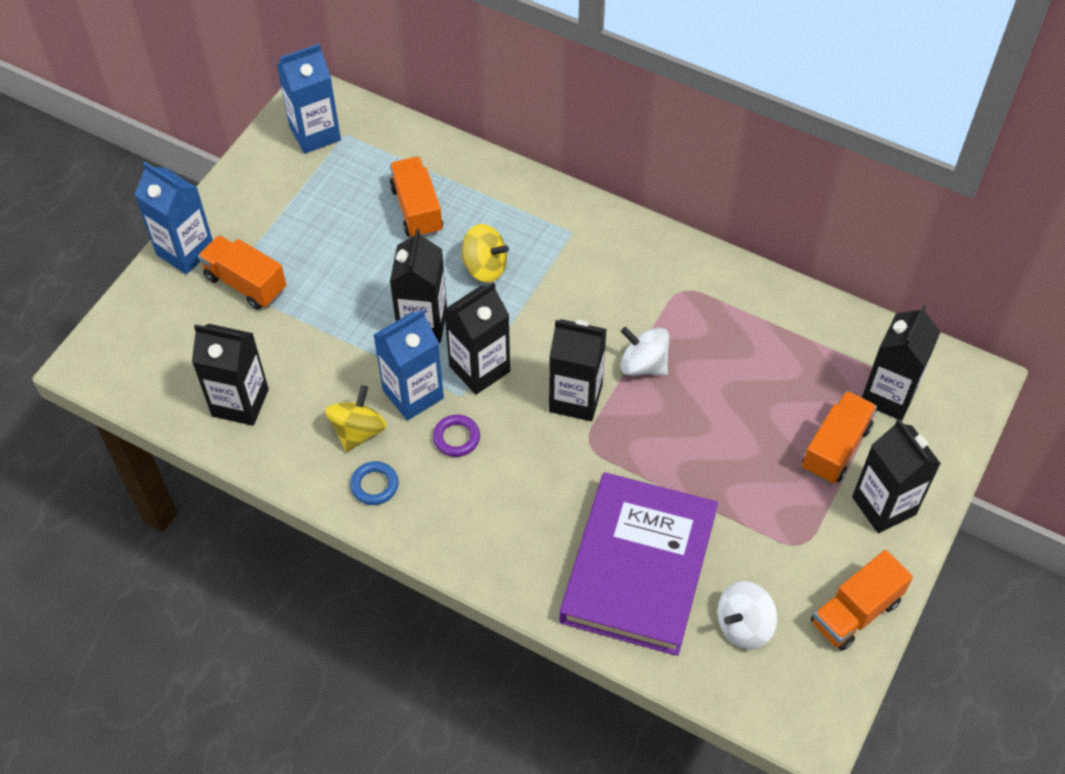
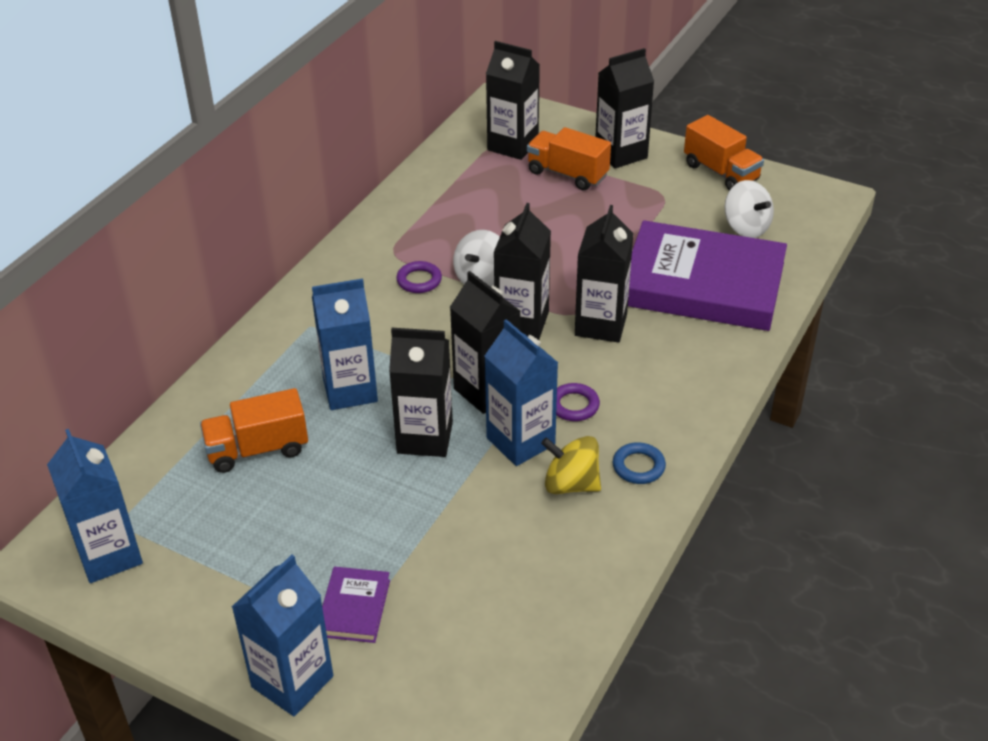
camera: 90 degrees left, 15 degrees down
(240, 402) = (537, 596): black carton -> black carton (601, 325)
(245, 283) = (354, 608): orange truck -> purple book
(485, 267) = (350, 390): yellow spinning top -> blue carton
(639, 313) = (419, 280): none -> purple ring

